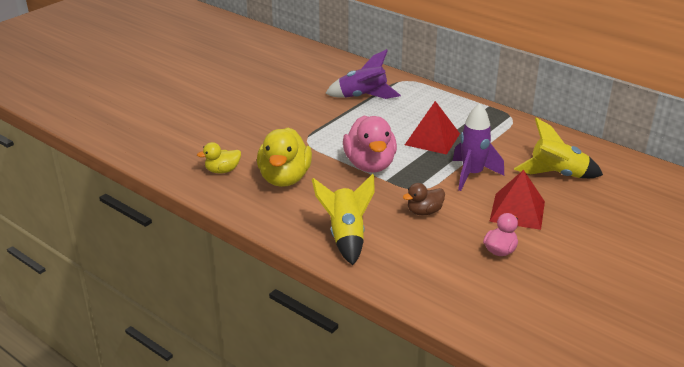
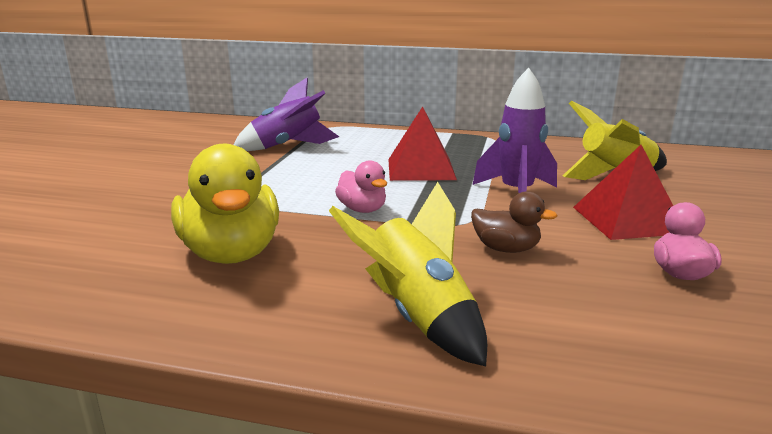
camera: 25 degrees left, 10 degrees down
(222, 170) = (99, 266): yellow duck -> none
(370, 165) = (362, 209): pink duck -> pink duck, size x0.53
(424, 212) = (506, 249): brown duck -> brown duck turned 105 degrees counterclockwise

